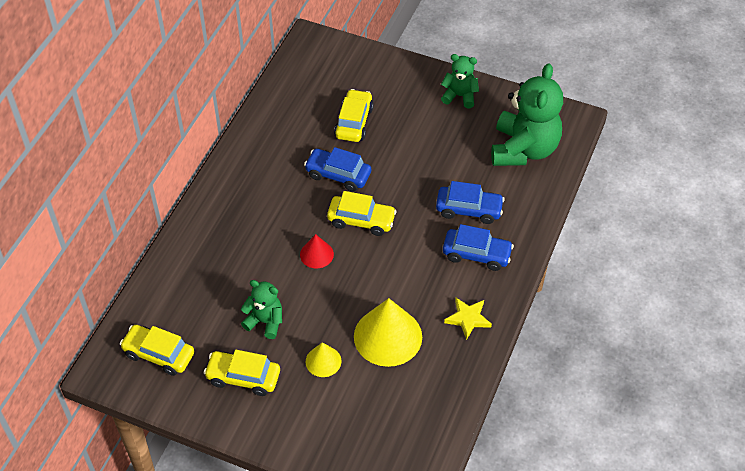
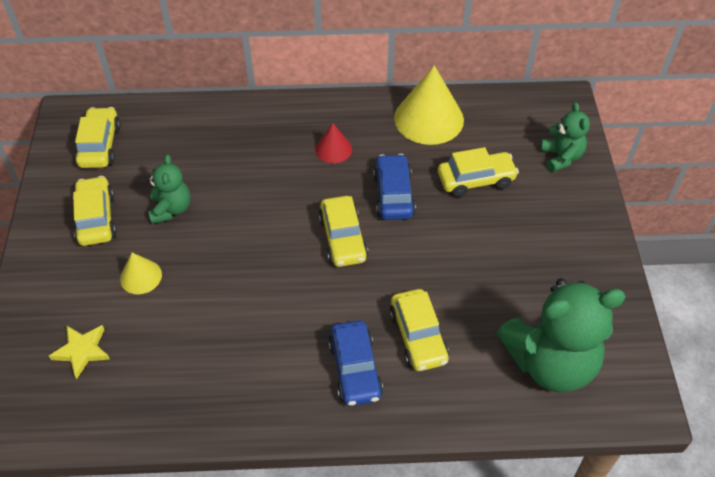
camera: 65 degrees right, 0 degrees up
(316, 254) = (276, 217): red cone -> red cone (333, 149)
(388, 336) = (196, 323): yellow cone -> yellow cone (429, 118)
(459, 96) = (586, 263): green teddy bear -> green teddy bear (561, 157)
(468, 318) = (255, 395): yellow star -> yellow star (82, 351)
(469, 209) = (418, 336): blue car -> yellow car

